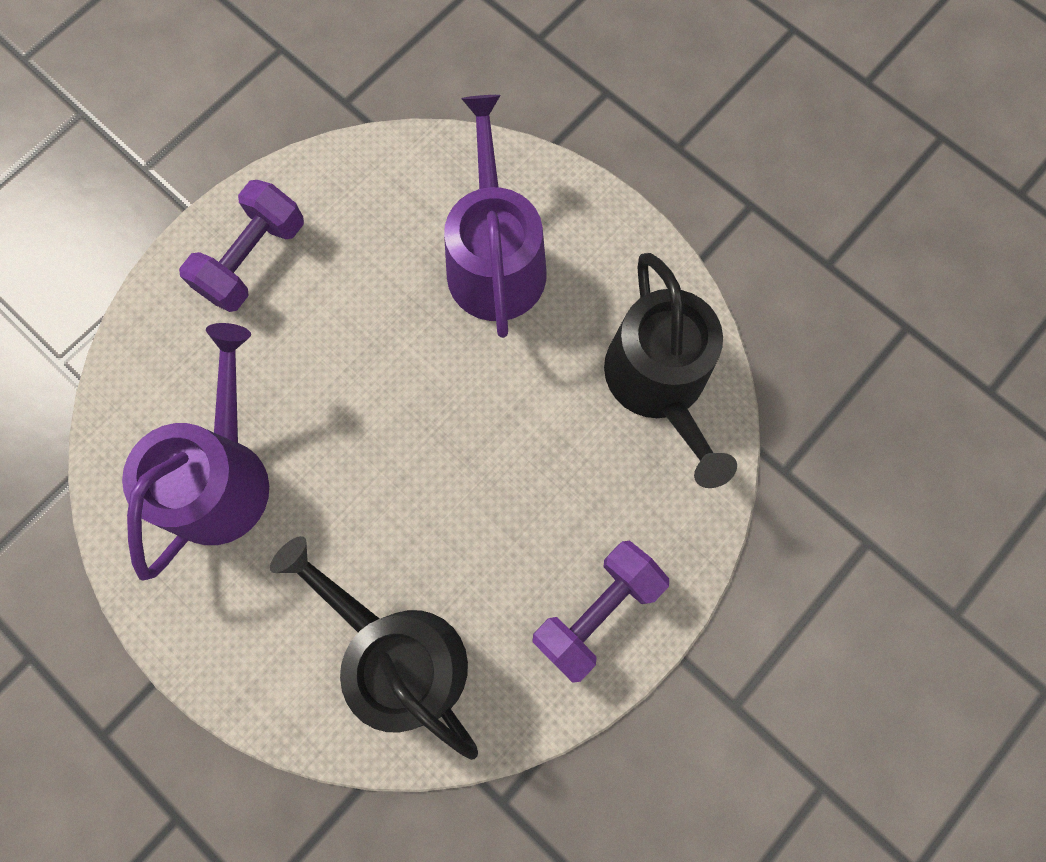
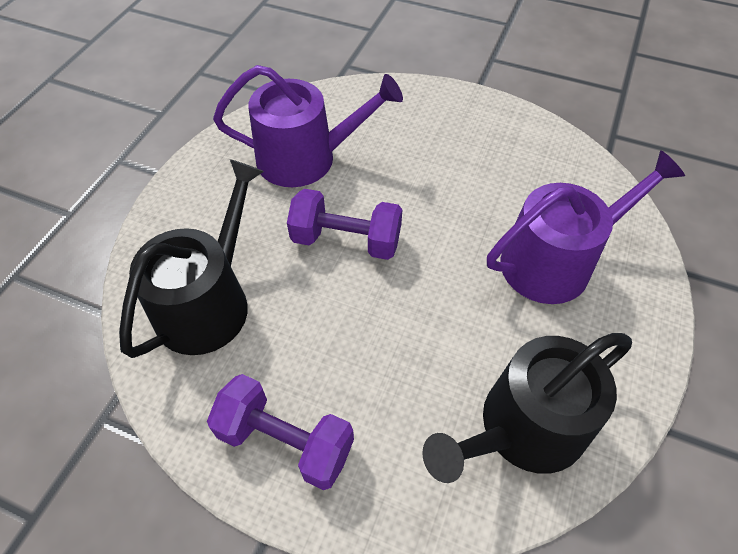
camera: 70 degrees right, 20 degrees down
(254, 260) = (464, 124): purple dumbbell -> purple dumbbell (346, 240)

